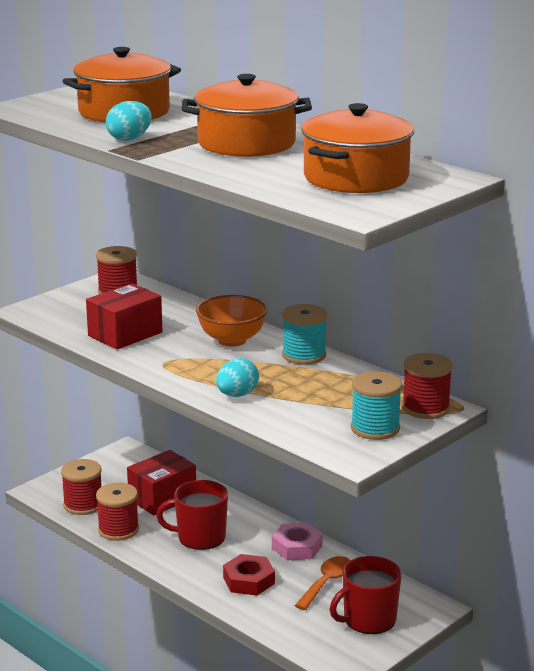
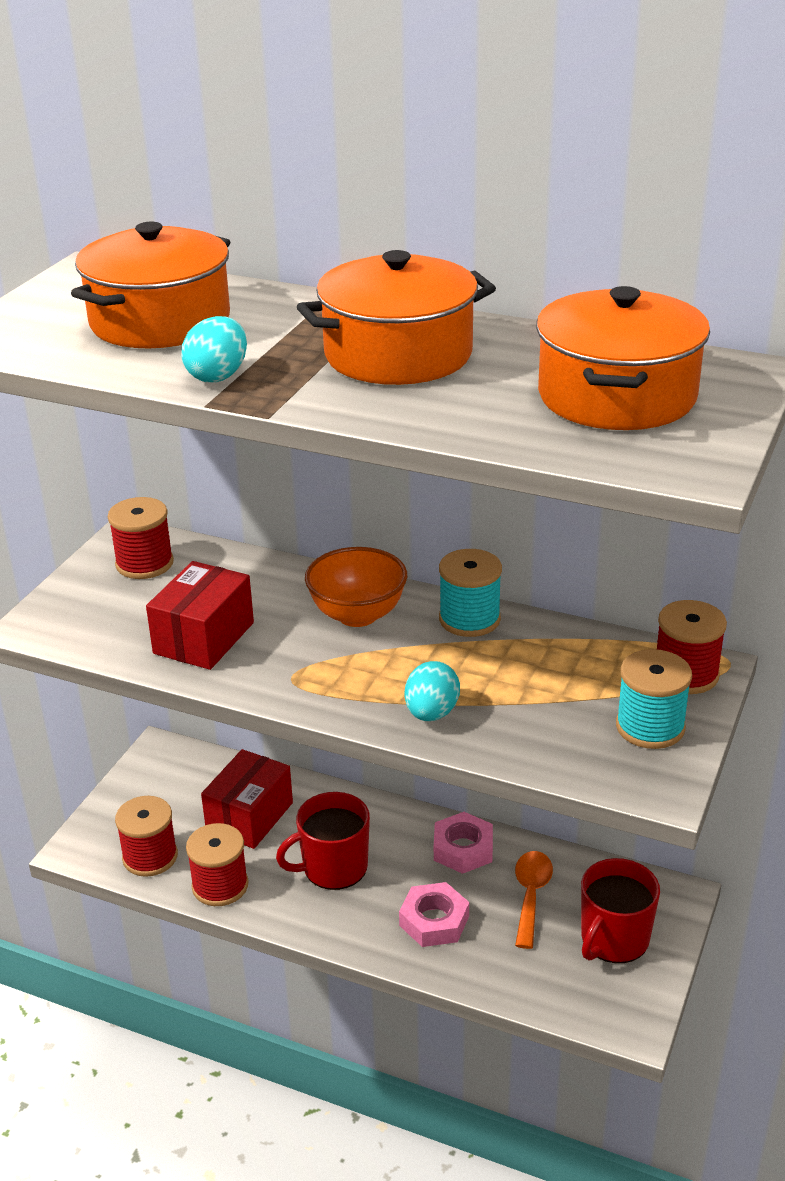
camera: 20 degrees left, 10 degrees up
(248, 580) = (434, 921): red nut -> pink nut

